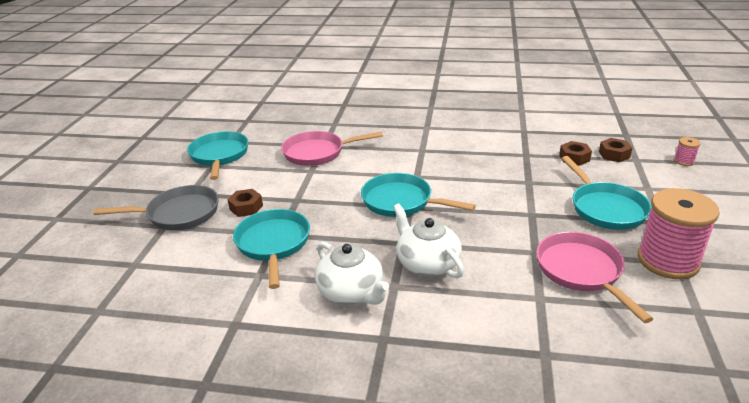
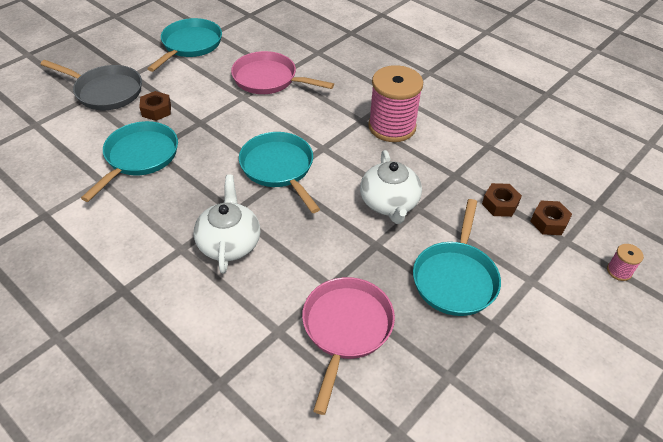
camera: 30 degrees right, 15 degrees up
(351, 292) = (145, 235): white teapot -> white teapot (389, 203)
(668, 261) = (440, 368): pink spool -> pink spool (392, 127)

